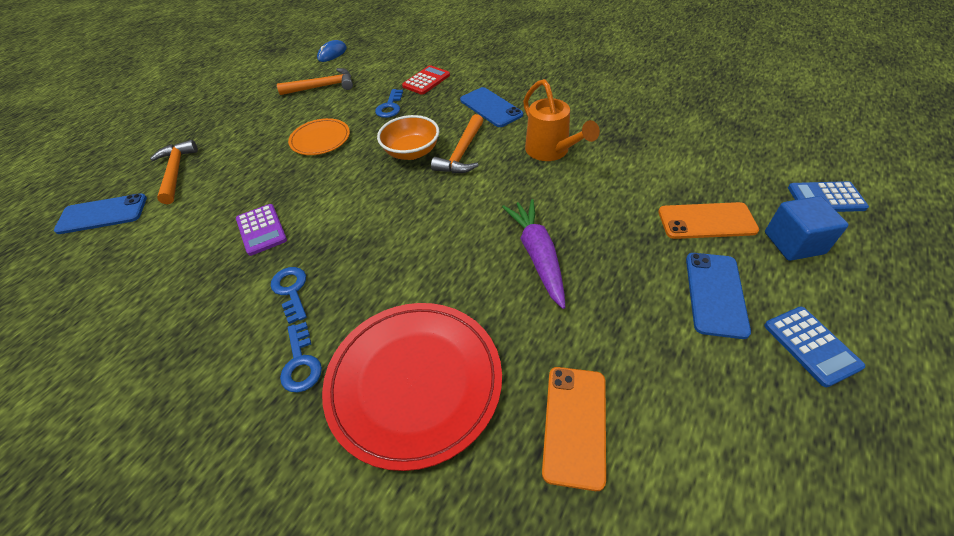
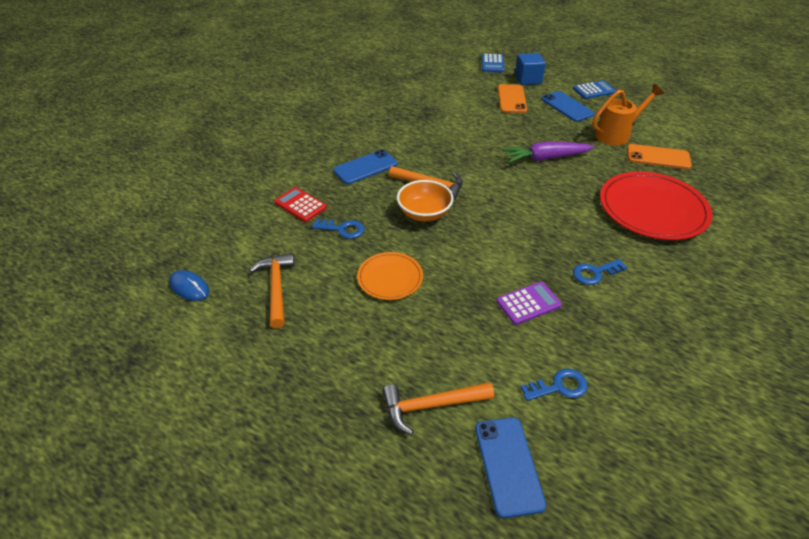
camera: 90 degrees left, 5 degrees down
(301, 363) = (655, 259): blue key -> blue key (559, 386)
(551, 151) = (435, 143): orange watering can -> orange watering can (616, 134)
(715, 294) = (567, 107): blue phone -> blue phone turned 45 degrees clockwise

